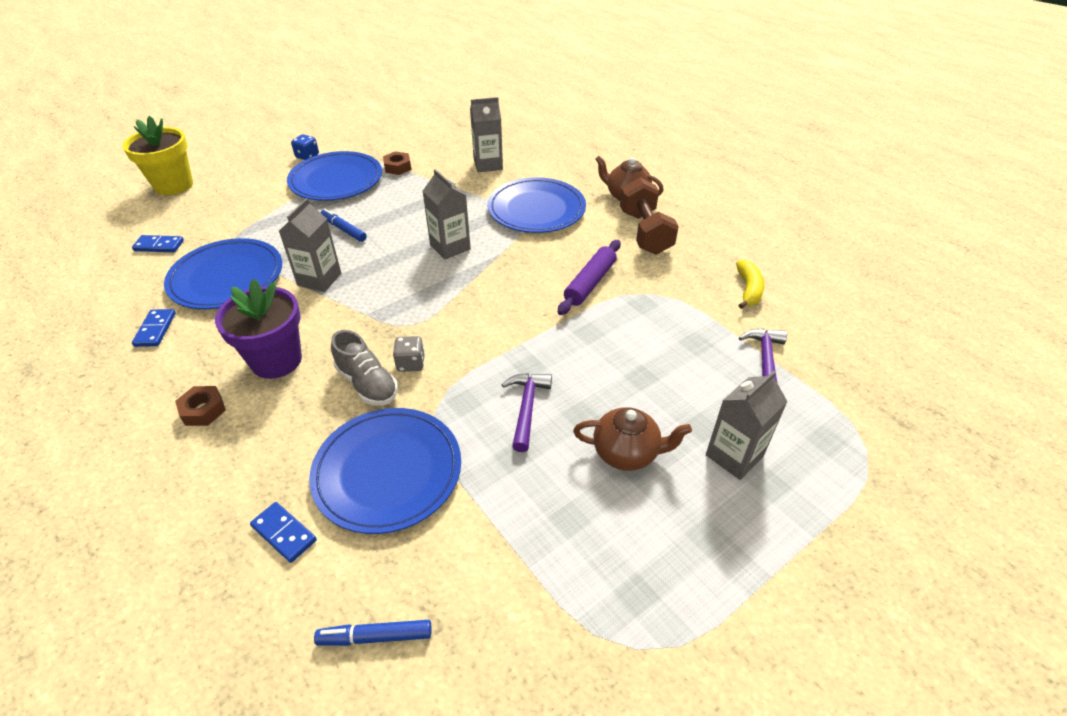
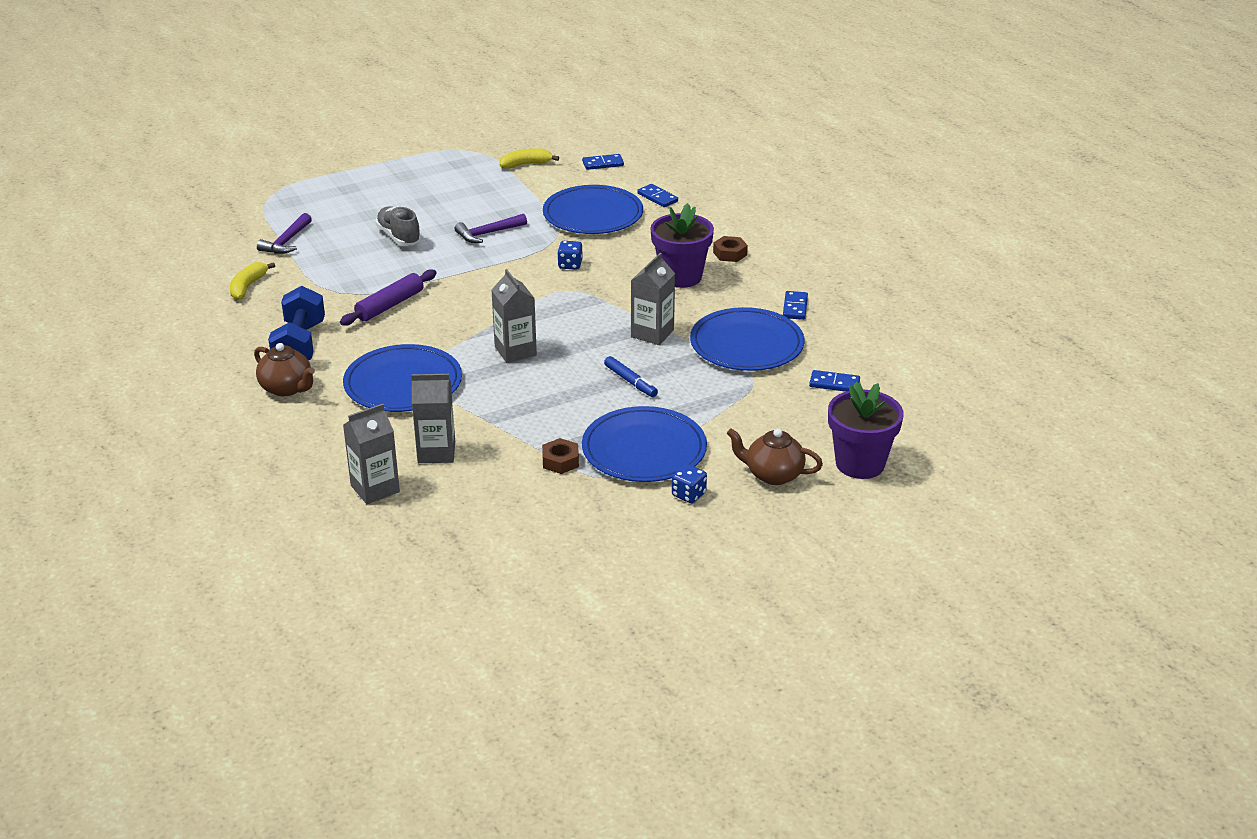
camera: 170 degrees left, 10 degrees down
(174, 185) = (860, 464): yellow flower pot -> purple flower pot
(367, 384) = (606, 256): grey shoe -> grey shoe (399, 237)
(376, 637) = (603, 164): blue marker -> blue domino
(411, 363) = (570, 265): grey dice -> blue dice
(518, 610) = (526, 164): none -> yellow banana
(527, 408) = (487, 233): purple hammer -> purple hammer turned 45 degrees clockwise
(627, 453) = (430, 208): brown teapot -> brown teapot (773, 475)
(645, 232) = (300, 345): brown dumbbell -> blue dumbbell
(734, 456) = (359, 201): grey carton -> grey carton (375, 489)

